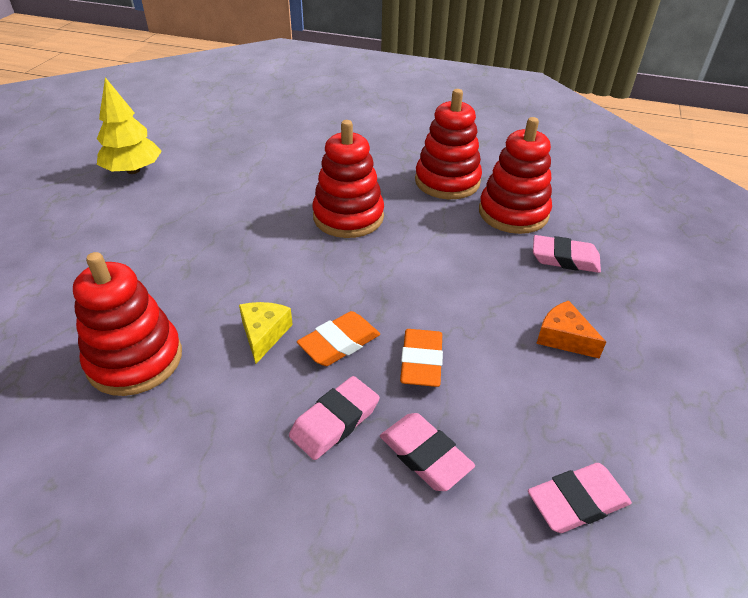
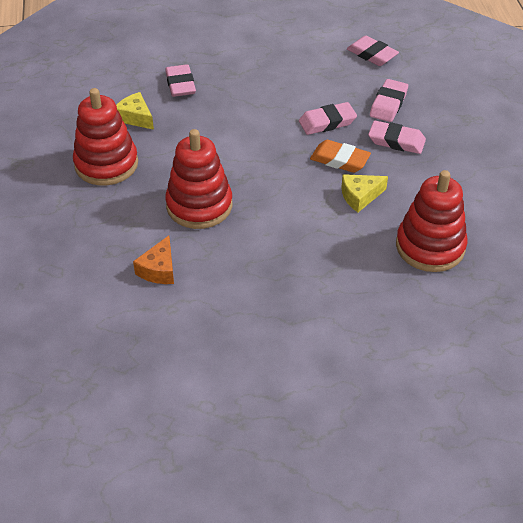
camera: 115 degrees left, 5 degrees up
(133, 170) = (220, 406): yellow tree -> none
(421, 362) = (327, 122): orange eraser -> pink eraser
(513, 213) = (135, 117): red stacking toy -> yellow cheese
(563, 338) = (263, 73): orange cheese -> orange cheese (159, 269)

